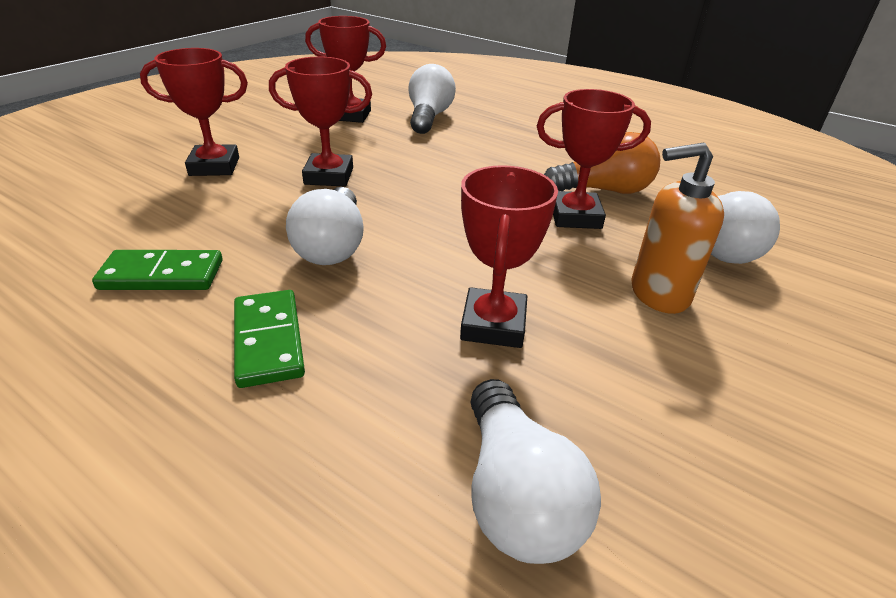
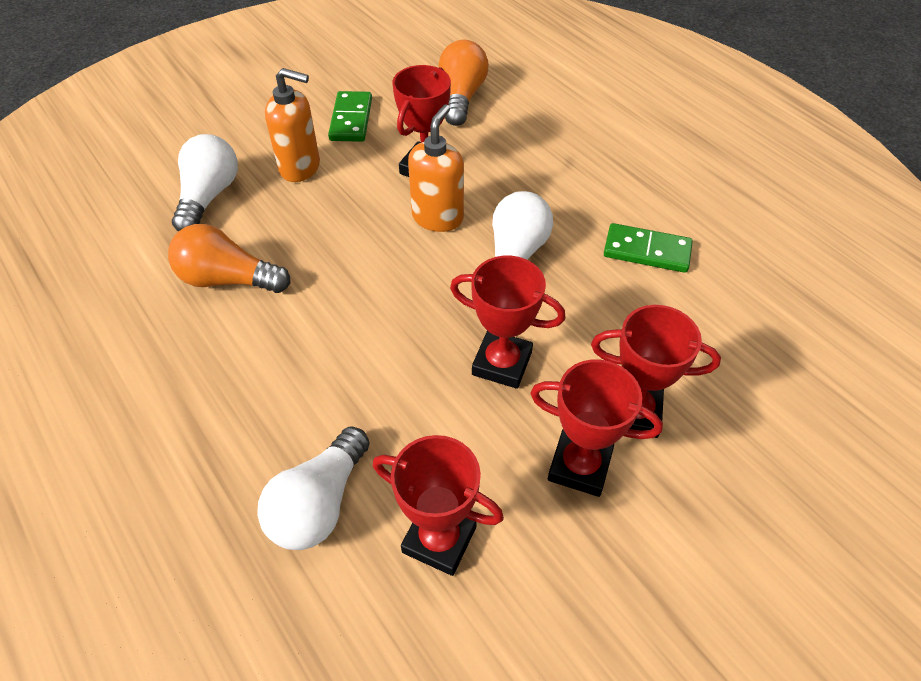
camera: 160 degrees left, 15 degrees up
(269, 340) = (566, 184): green domino -> green domino (351, 119)
(440, 268) = (438, 217): none -> orange soap dispenser
(516, 494) = (461, 97): white light bulb -> orange light bulb
(575, 216) = (289, 249): red trophy -> red trophy (579, 466)

